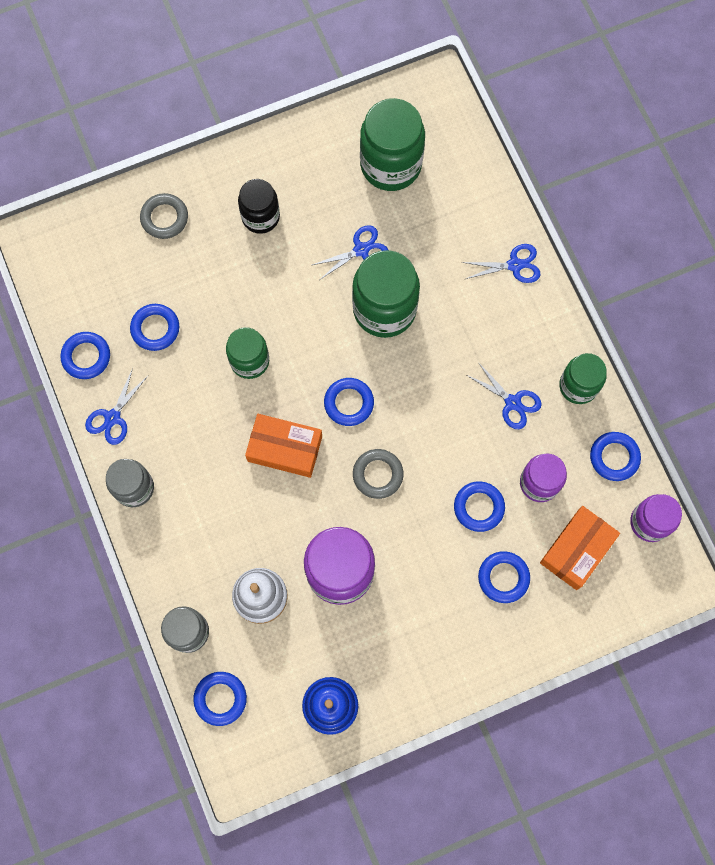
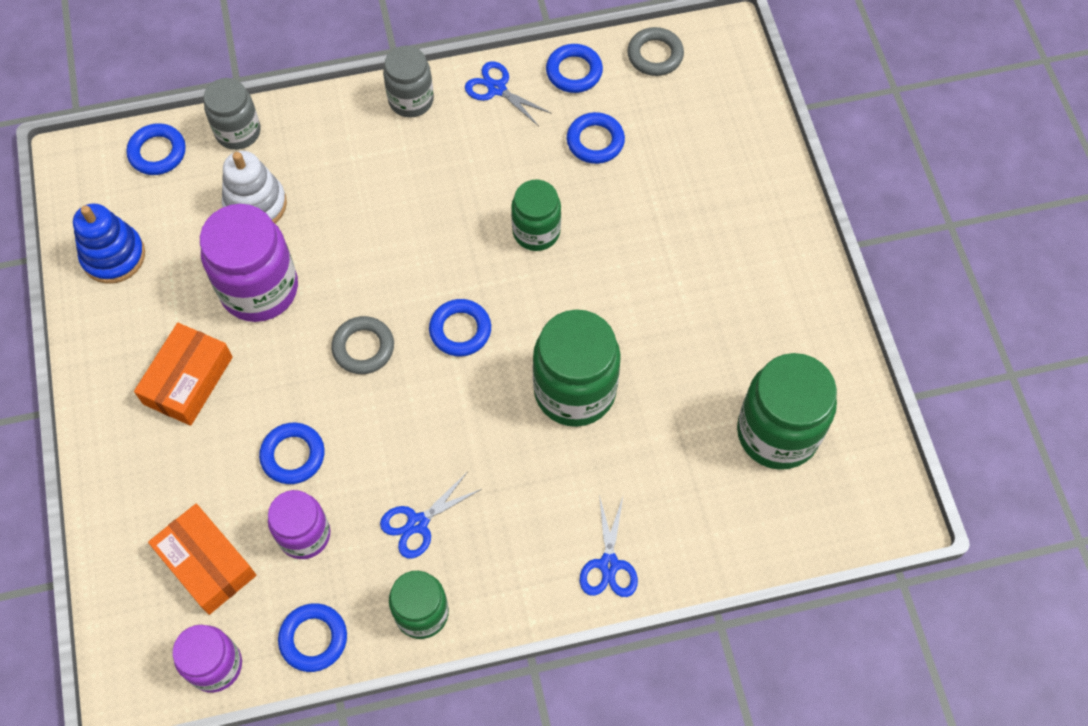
camera: 100 degrees right, 10 degrees down
(164, 218) = (735, 167): grey ring -> grey ring (655, 55)
(260, 217) = (722, 269): black jar -> none
(285, 448) = (420, 253): orange box -> orange box (188, 380)
(361, 250) = (660, 377): blue scissors -> none
(503, 577) = (198, 467): blue ring -> none

